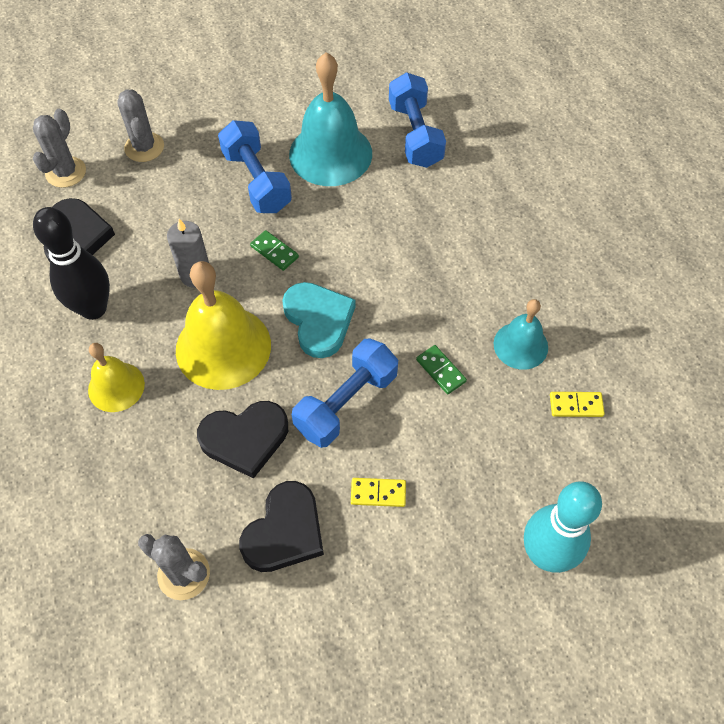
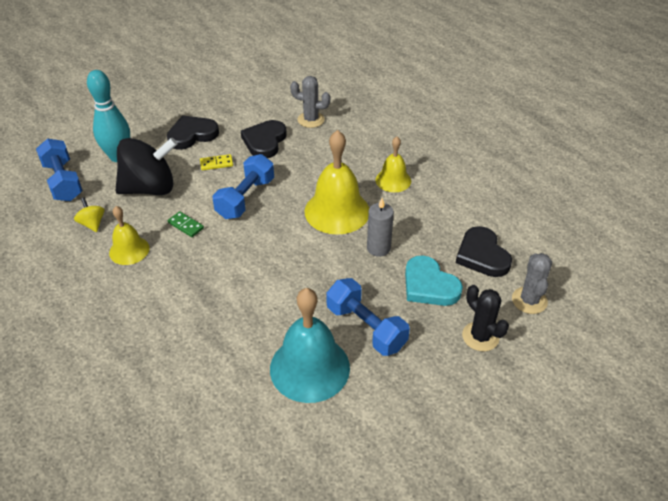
camera: 165 degrees right, 15 degrees down
(93, 308) = (436, 215): black bowling pin -> none
(144, 147) = (480, 336): grey cactus -> black cactus
(245, 439) = (302, 172): black heart -> black heart (192, 135)
(274, 252) = (327, 275): green domino -> none
(318, 320) = (277, 237): turquoise heart -> turquoise heart (429, 285)
(415, 134) = (232, 407): blue dumbbell -> blue dumbbell (63, 181)
(491, 460) = (150, 188): none -> black spinning top
(520, 345) = (129, 250): turquoise bell -> yellow bell
(576, 405) = (92, 224): yellow domino -> yellow spinning top

